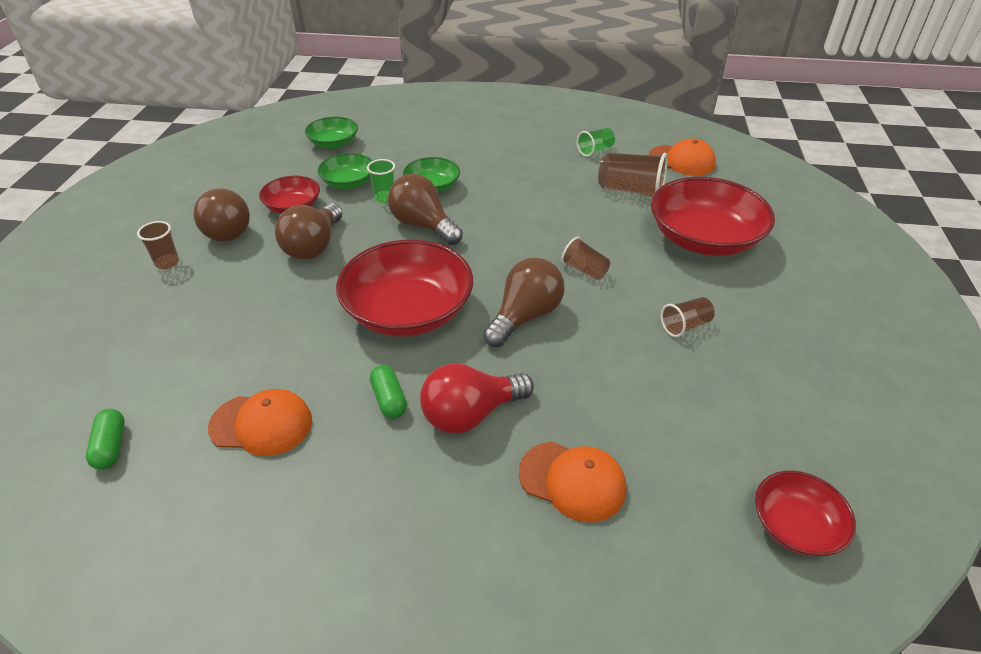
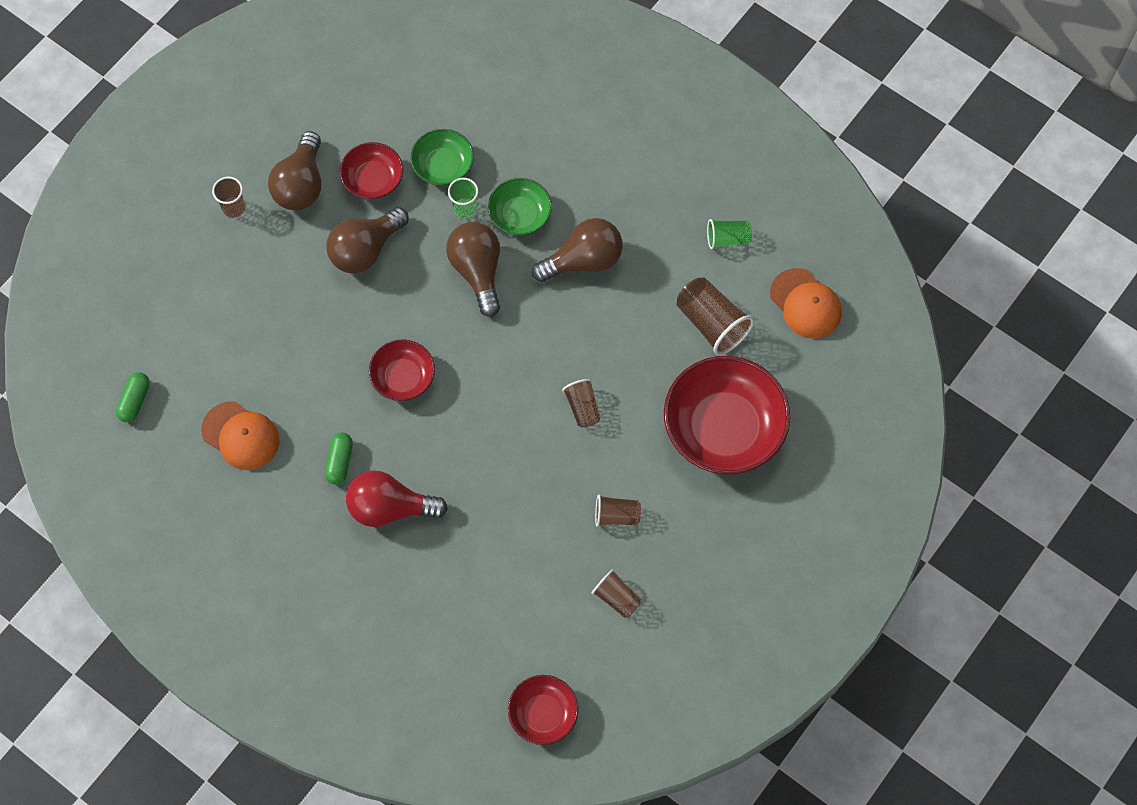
camera: 30 degrees right, 25 degrees up
(334, 143) = (461, 85): green bowl -> none
(408, 311) = (403, 377): red bowl -> red bowl, size x0.53
(525, 316) = (493, 434): brown light bulb -> brown light bulb (583, 261)
(572, 481) = (423, 601): orange cap -> none
(751, 385) = (616, 598): none -> brown cup

